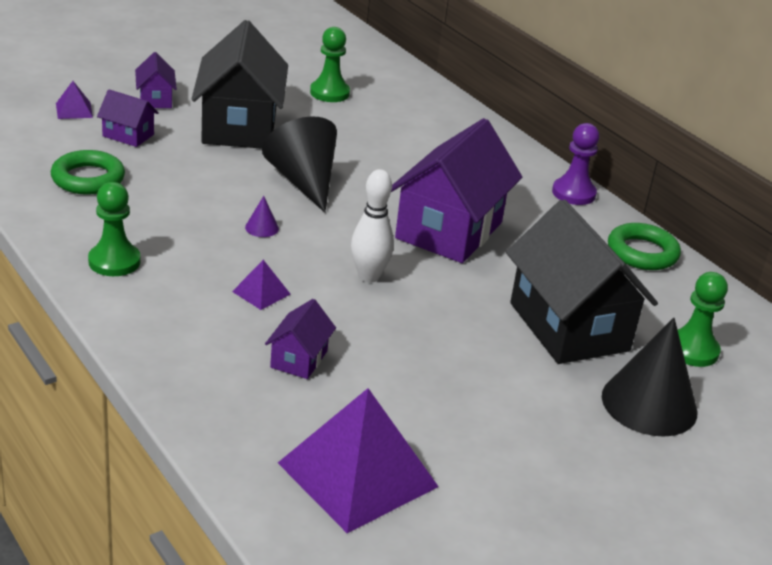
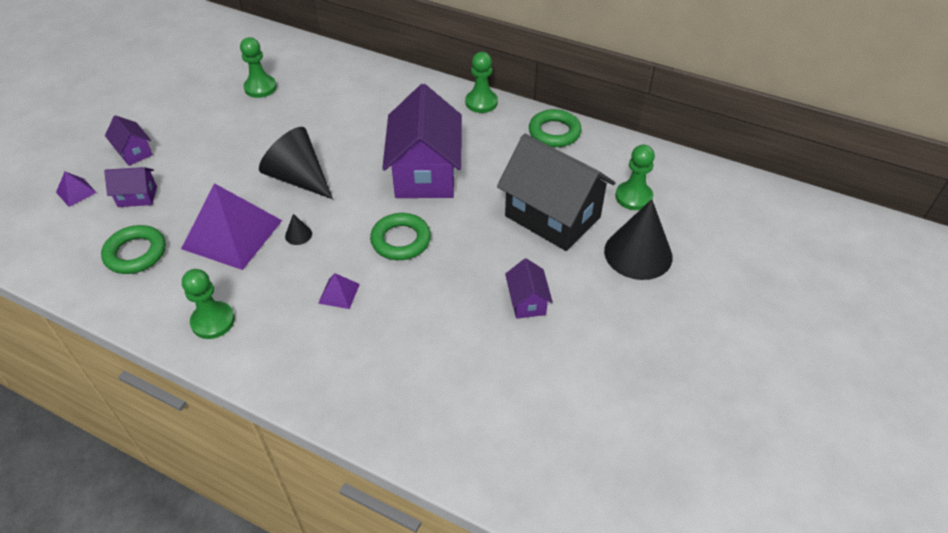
camera: 25 degrees left, 15 degrees up
(239, 126) = (216, 149): black house -> none
(262, 228) = (298, 235): purple cone -> black cone
(299, 359) = (405, 338): purple house -> purple house (527, 302)
(357, 474) = (509, 413): purple pyramid -> purple pyramid (232, 234)
(368, 276) = (401, 240): white bowling pin -> green ring
(573, 193) = (481, 102): purple pawn -> green pawn

